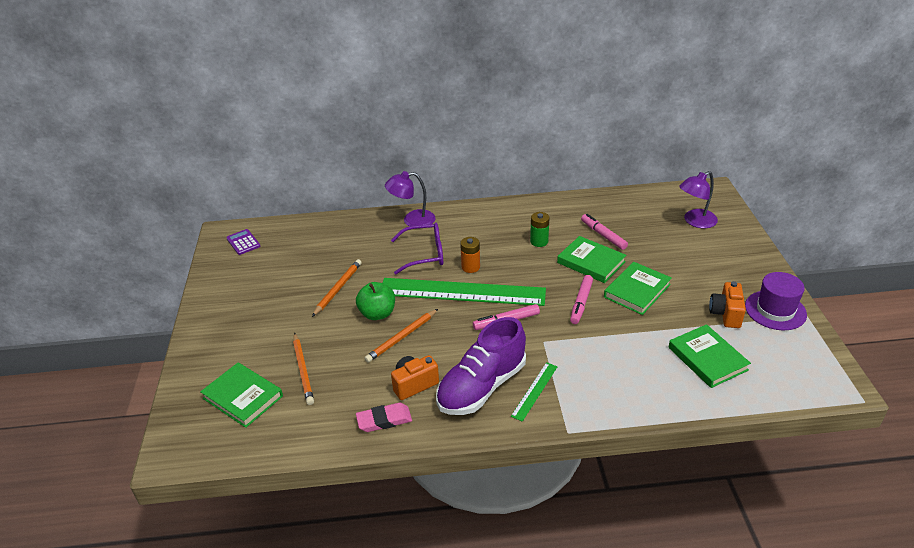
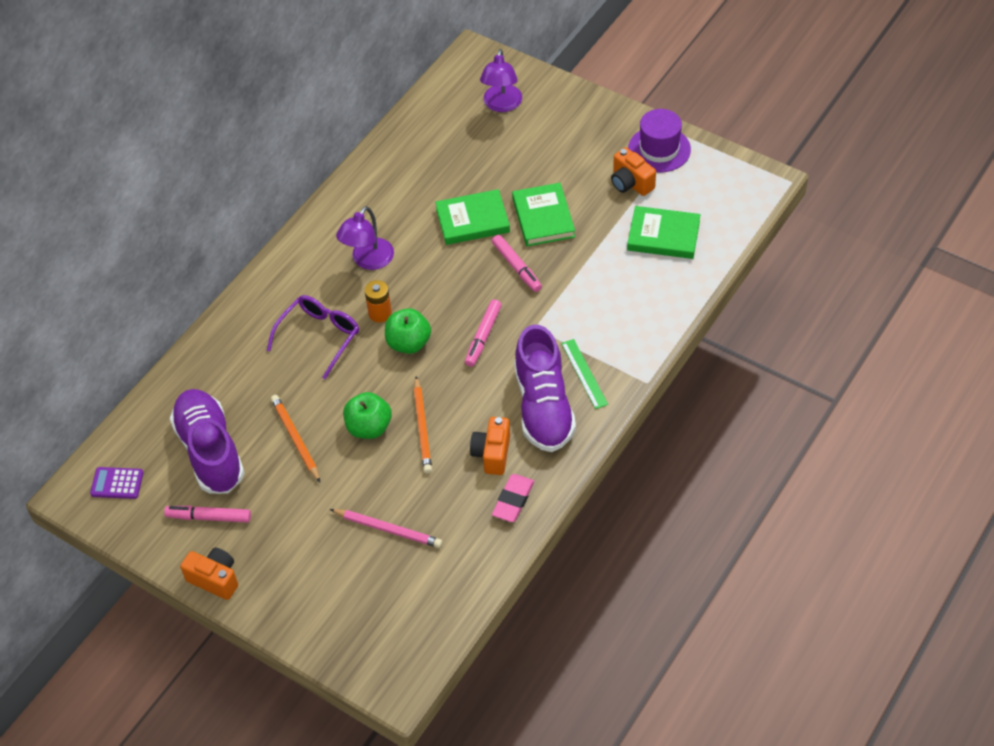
camera: 50 degrees left, 15 degrees up
(202, 317) = (215, 579): none -> orange camera
(243, 397) = (377, 596): green book -> none
(297, 262) = (210, 451): none -> purple shoe
(303, 370) = (388, 529): orange pencil -> pink pencil
(412, 220) = (250, 313): purple lamp -> purple lamp (368, 261)
(462, 292) = (408, 343): green ruler -> green apple
(539, 241) = (401, 236): green battery -> none
(603, 235) = (446, 183): pink marker -> pink marker (209, 517)

